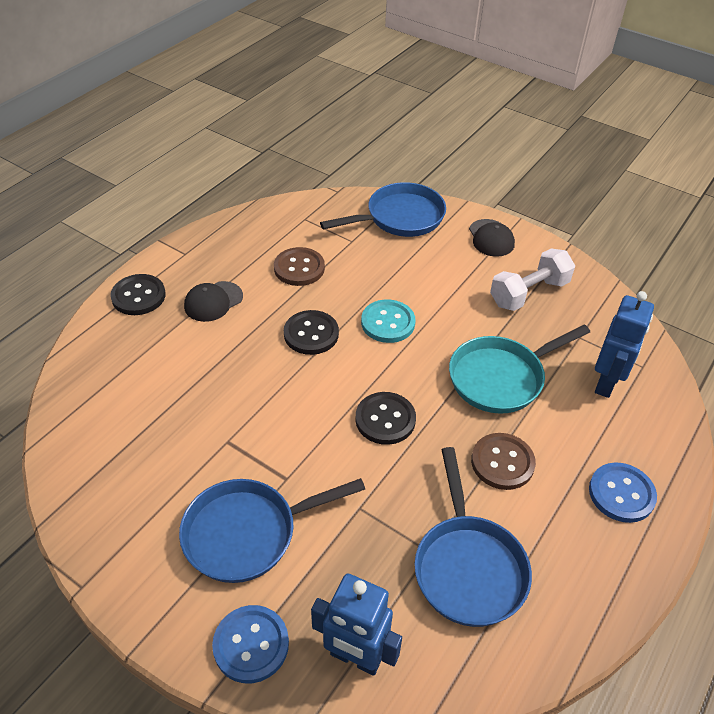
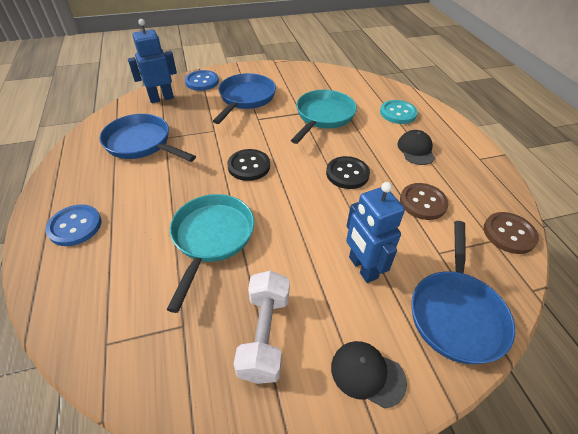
camera: 130 degrees right, 0 degrees up
(138, 296) = (444, 126): black button -> none
(215, 412) = (323, 116): none -> turquoise pan
(388, 323) = (322, 214): turquoise button -> turquoise button (398, 113)
(502, 462) = (163, 192): brown button -> brown button (509, 234)
(606, 383) = (130, 298): blue robot -> blue robot (362, 267)

